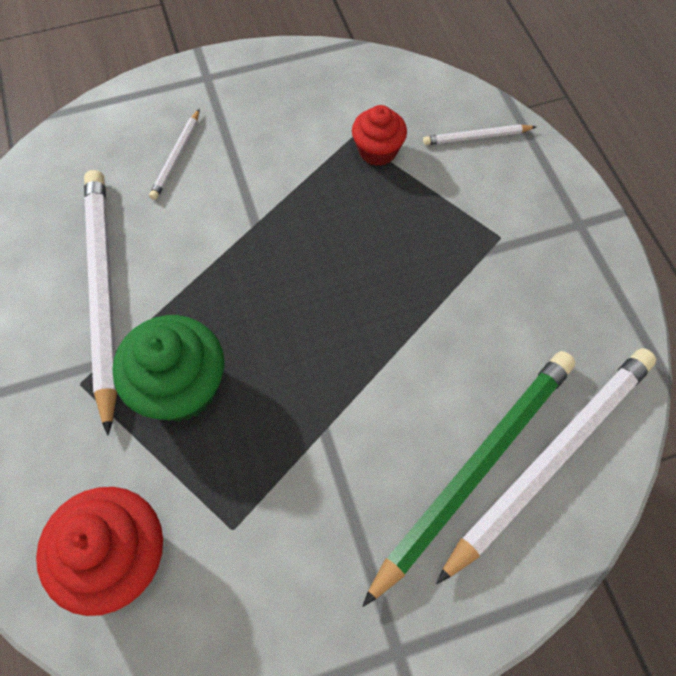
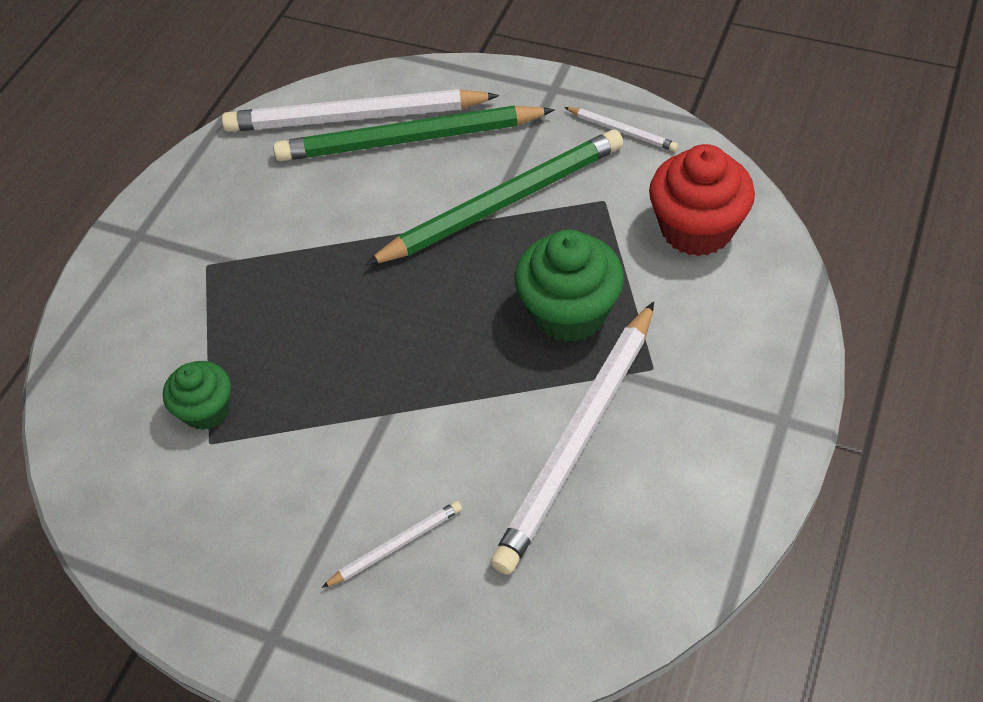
camera: 135 degrees left, 10 degrees down
(324, 457) = (503, 203): none -> green pencil
(377, 151) = (206, 410): red cupcake -> green cupcake
(476, 137) = (110, 361): white pencil -> white pencil (622, 131)

